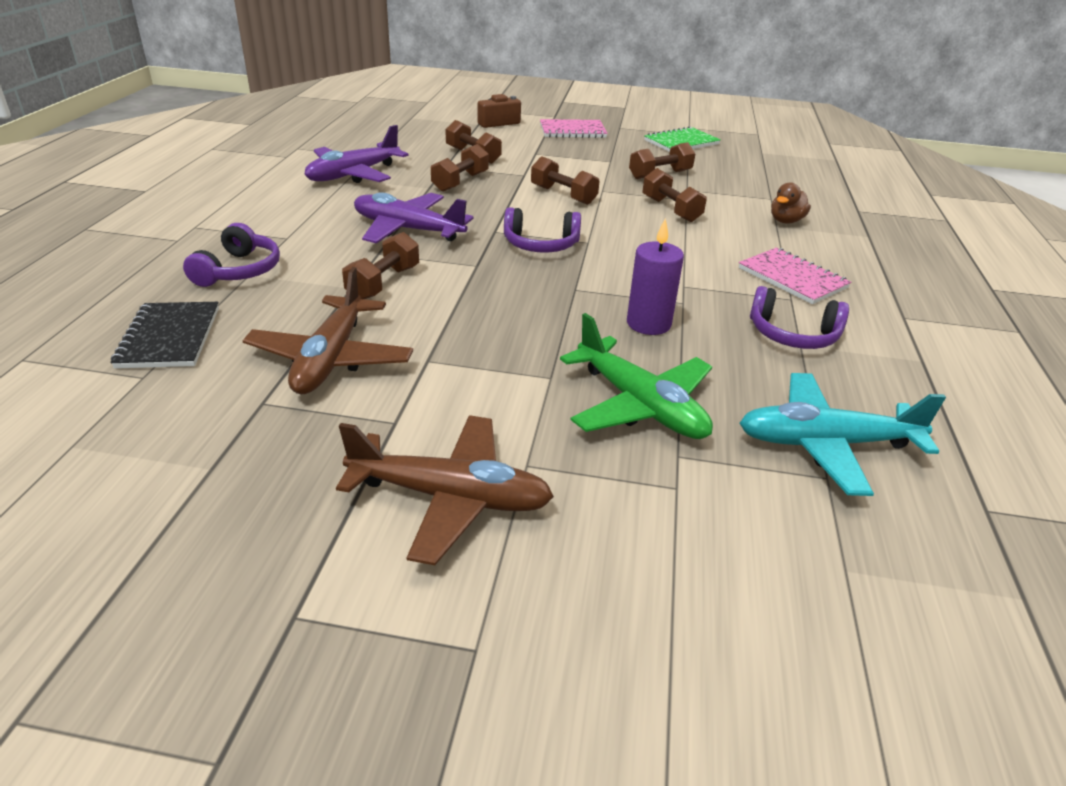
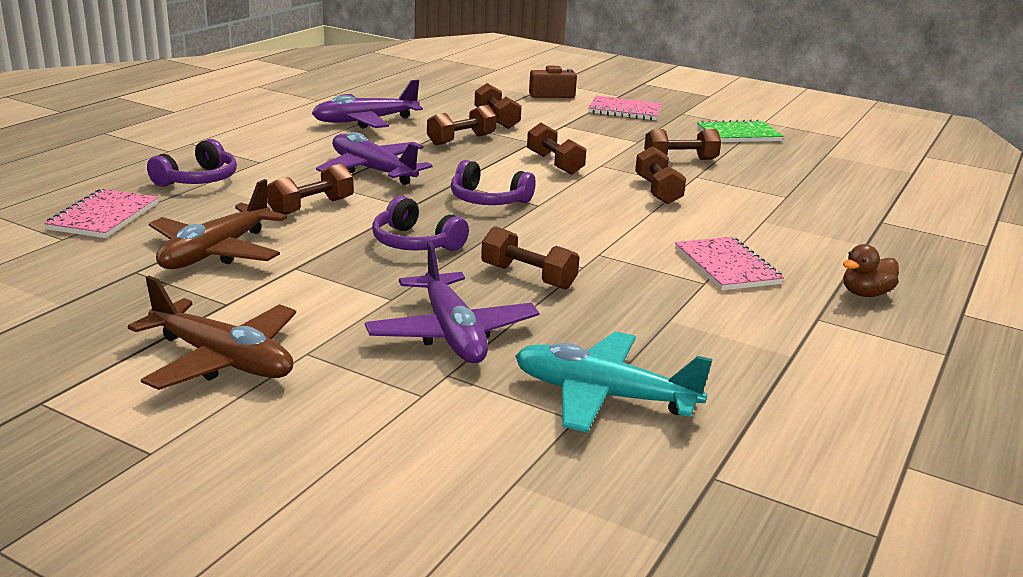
camera: 20 degrees right, 10 degrees down
(169, 337) = (104, 216): black notebook -> pink notebook
(640, 405) = (452, 333): green plane -> purple plane
(648, 324) = (528, 277): purple candle -> brown dumbbell
(786, 221) = (779, 218): brown duck -> brown duck (865, 294)
(792, 335) = (670, 310): purple headphones -> purple headphones (415, 243)

